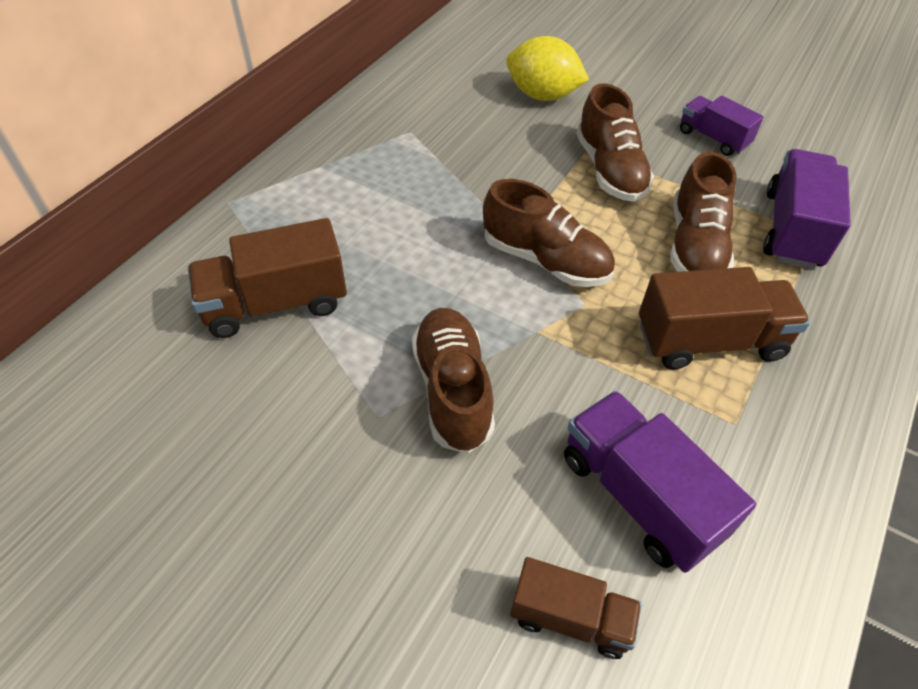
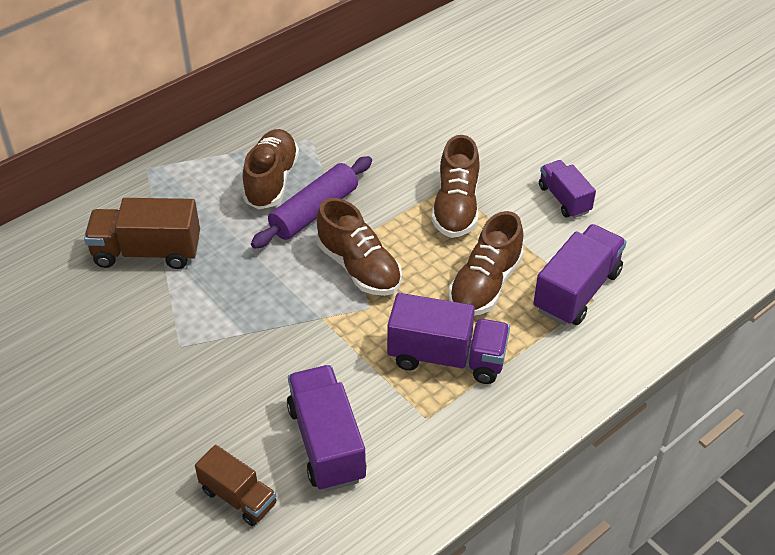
camera: 20 degrees right, 5 degrees down
(452, 390) = (239, 342): brown shoe -> brown shoe (271, 181)
(457, 209) = (314, 212): none -> purple rolling pin
(542, 95) = (440, 129): yellow lemon -> none
(709, 341) = (447, 357): brown truck -> purple truck

